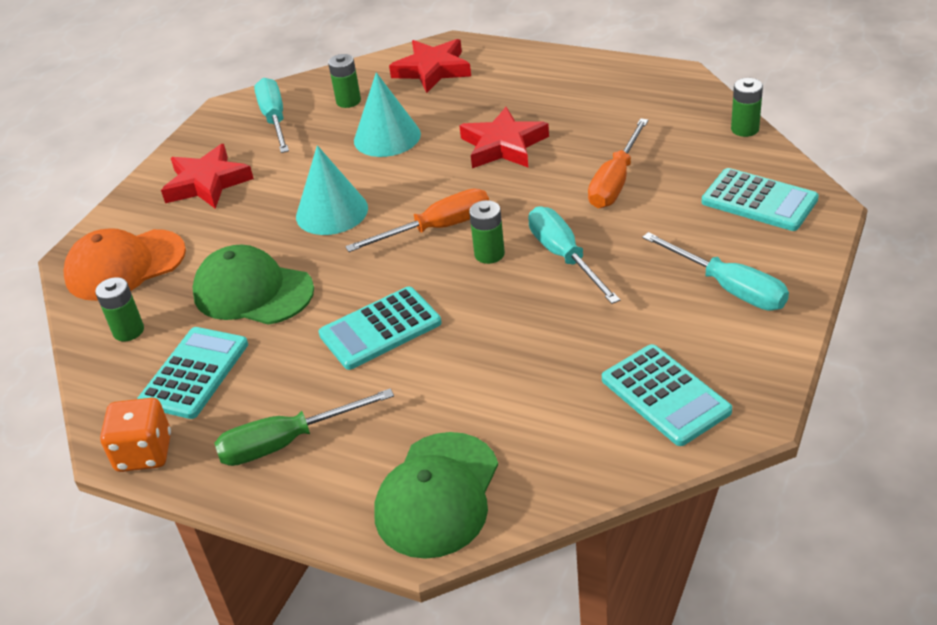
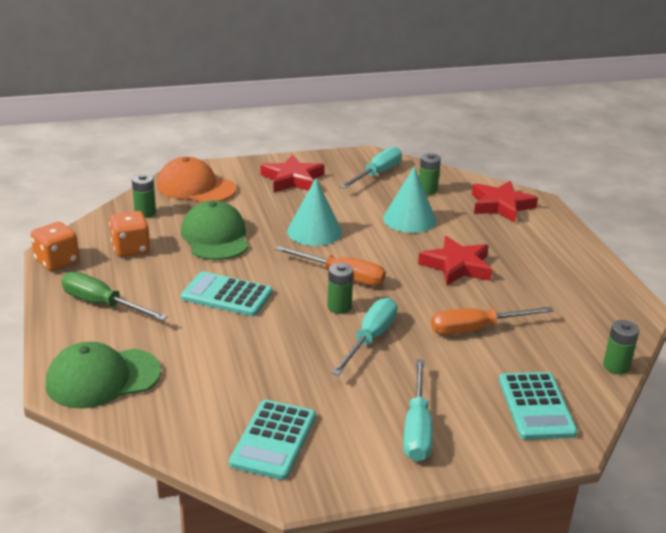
camera: 45 degrees right, 10 degrees down
(194, 373) = (131, 249): turquoise calculator -> orange dice

